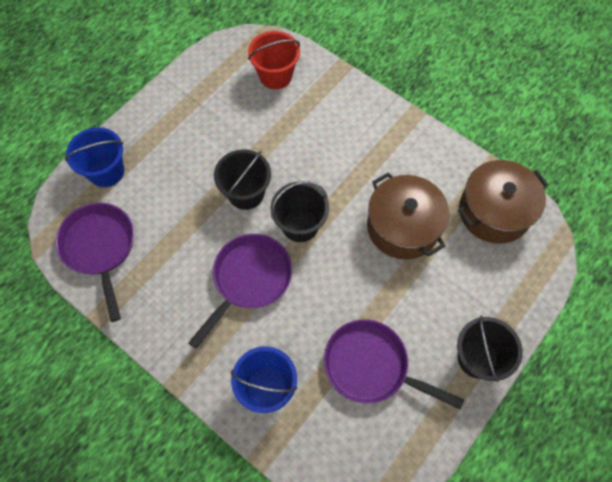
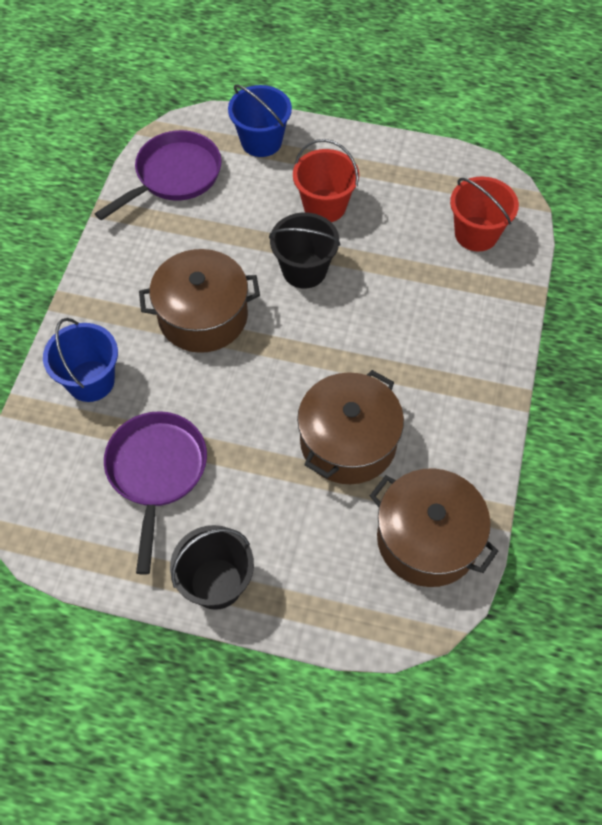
camera: 65 degrees right, 5 degrees down
(196, 155) = (324, 206): none -> red bucket
(249, 279) = (203, 316): purple pan -> brown pot
(300, 225) = (293, 336): black bucket -> none

